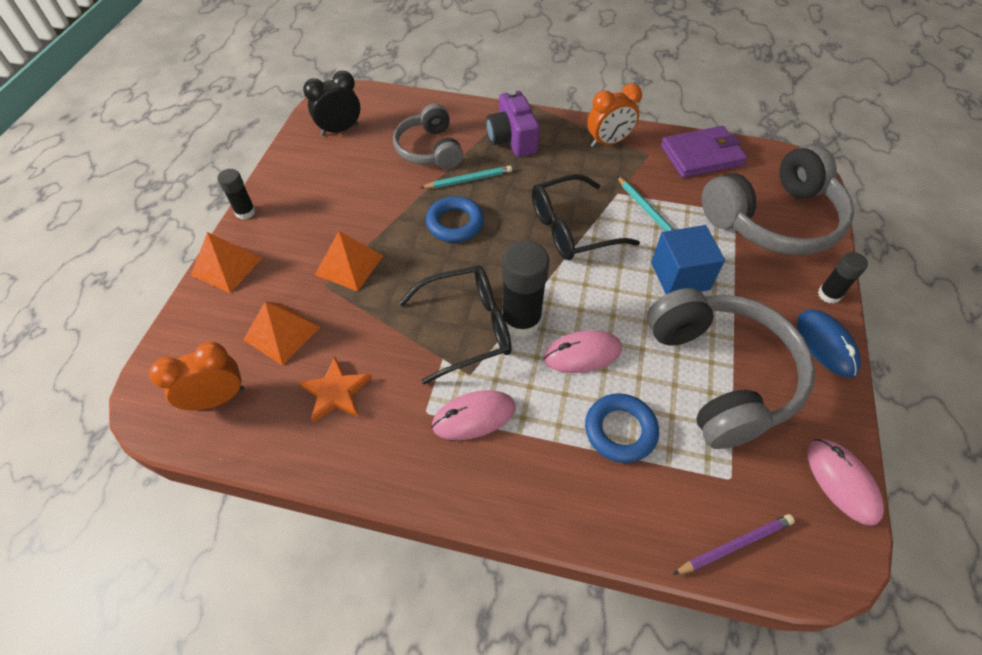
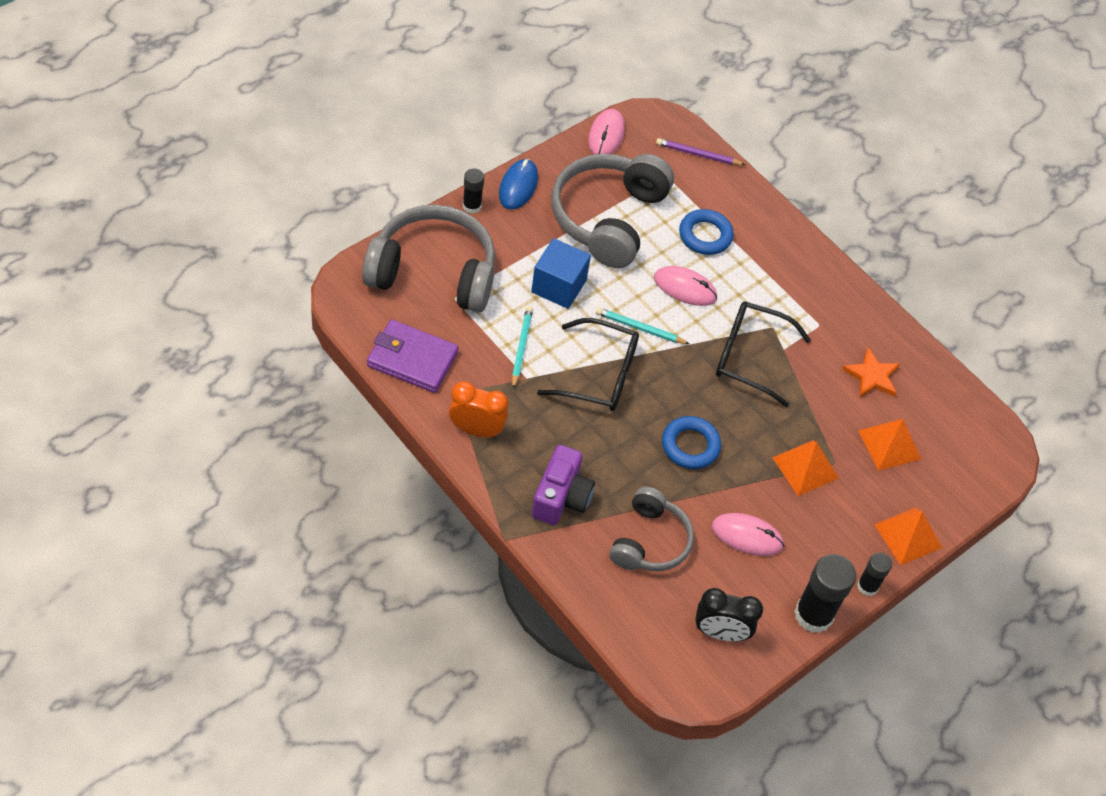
camera: 150 degrees left, 0 degrees up
(217, 399) = (957, 426): orange clock -> none
(468, 180) = (642, 480): turquoise pencil -> turquoise pencil (640, 328)
(474, 416) = (790, 302): pink mouse -> pink mouse (747, 536)
(521, 320) = (706, 336): black glue stick -> black glue stick (813, 615)

